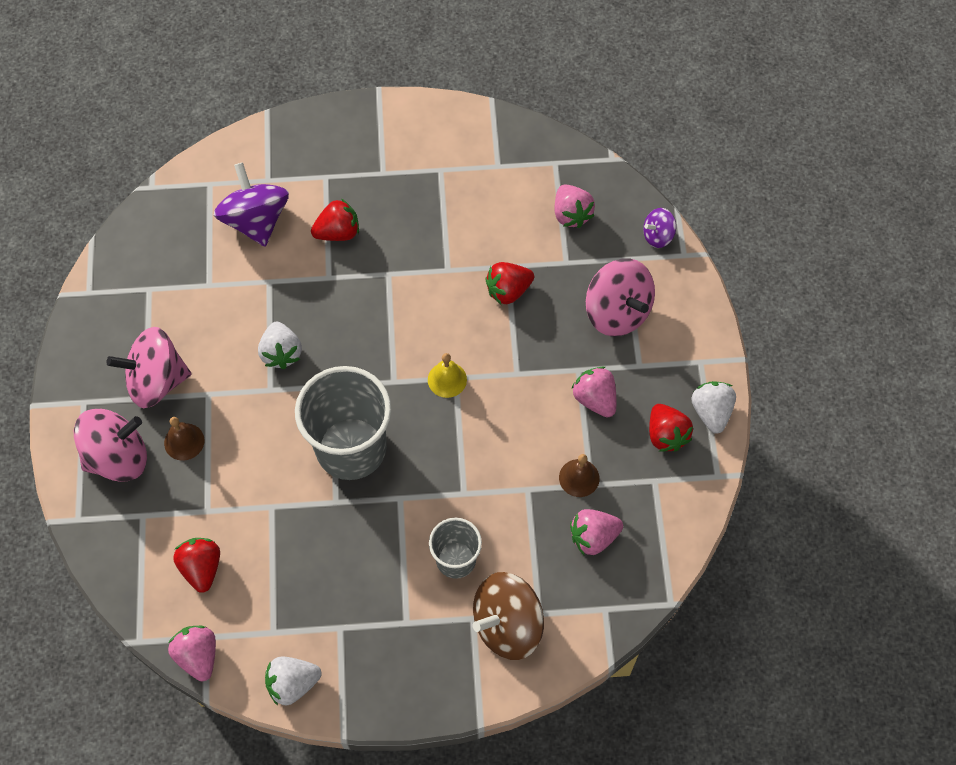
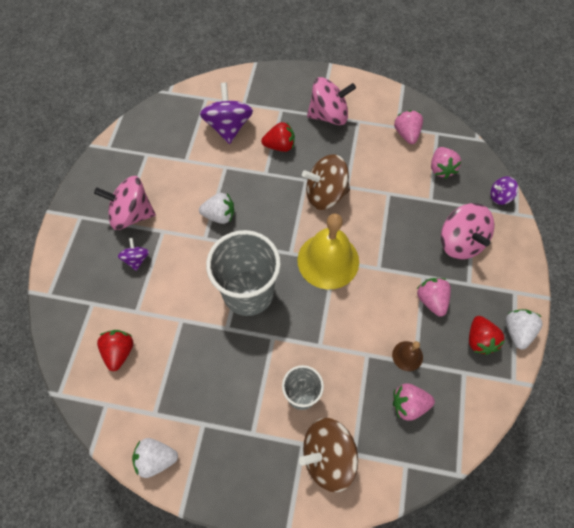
camera: 15 degrees right, 0 degrees up
(118, 457) = (89, 259): pink spinning top -> pink spinning top (329, 115)
(184, 441) = (136, 259): brown bell -> purple spinning top
(198, 656) = (96, 417): pink strawberry -> pink strawberry (406, 134)
(281, 353) = (219, 215): white strawberry -> white strawberry turned 90 degrees counterclockwise
(420, 288) = (325, 194): none -> brown spinning top
(447, 379) = (328, 260): yellow bell -> yellow bell, size x2.17
(508, 291) = (385, 210): red strawberry -> none

